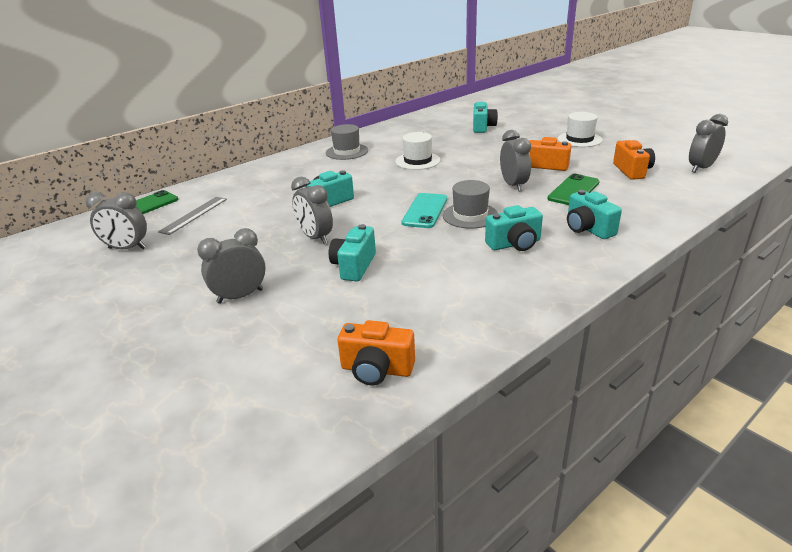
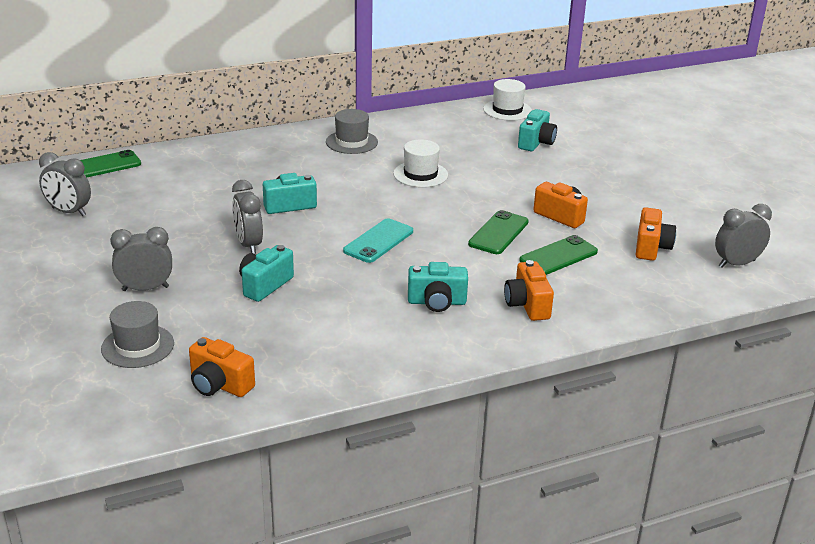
camera: 15 degrees right, 0 degrees up
(194, 215) = (147, 188): grey ruler -> none
(470, 215) = (420, 258): grey hat -> grey hat (137, 346)
(513, 185) = (498, 233): grey clock -> green phone
(579, 139) = (635, 189): white hat -> white hat (507, 110)
(588, 229) = (527, 305): turquoise camera -> orange camera

